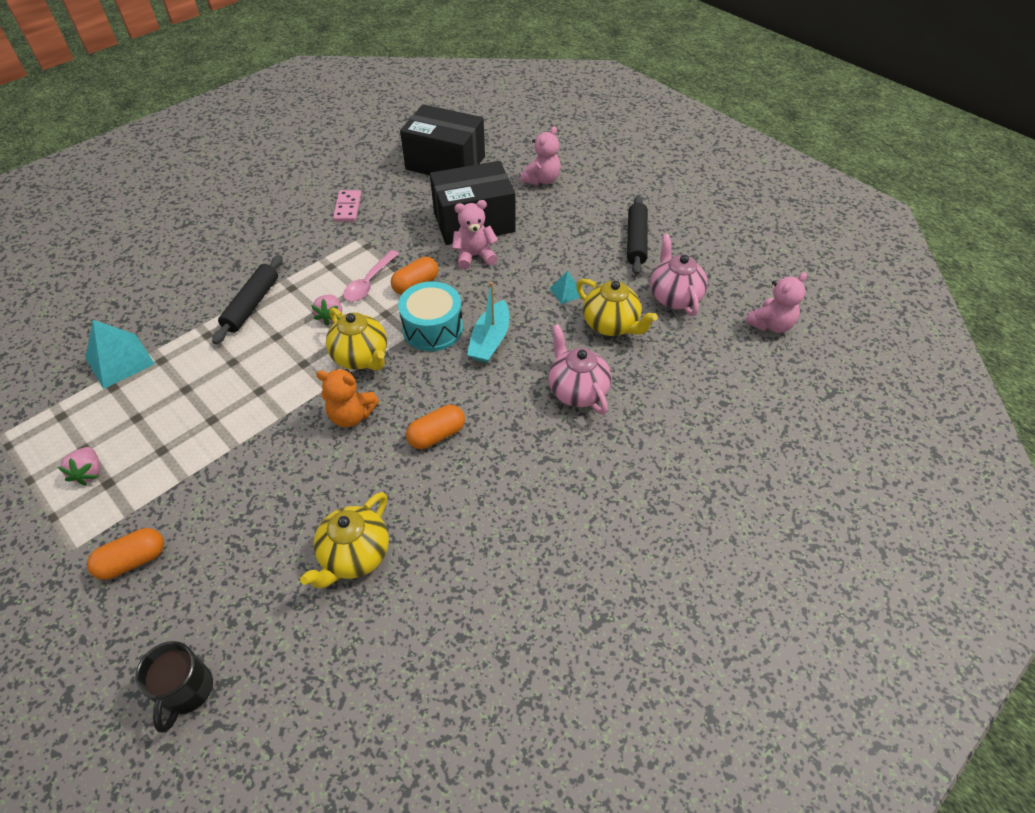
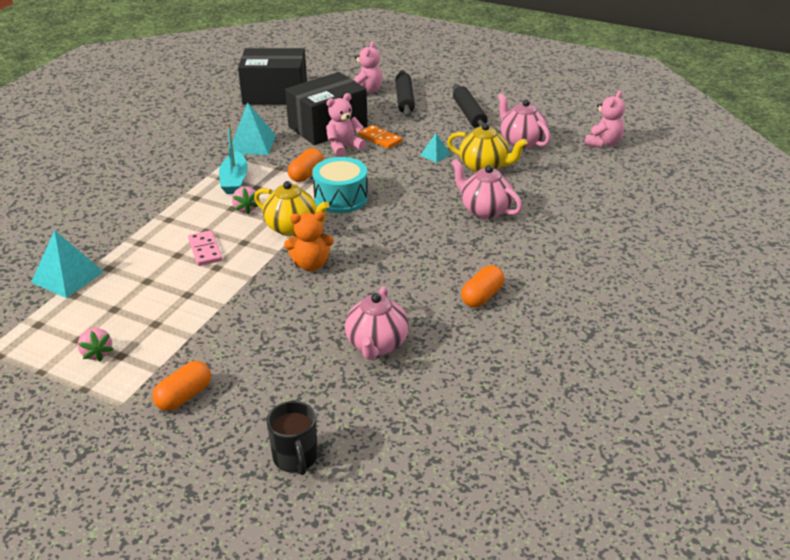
camera: 20 degrees left, 15 degrees down
(252, 305) = (167, 215): black rolling pin -> black rolling pin (404, 99)
(348, 208) = (208, 138): pink domino -> pink domino (205, 250)
(354, 556) = (376, 345): yellow teapot -> pink teapot
(369, 282) = (264, 181): pink spoon -> none
(385, 227) = (252, 144): none -> turquoise pyramid
(437, 435) = (391, 260): orange capsule -> orange capsule (482, 296)
(490, 340) = (394, 195): turquoise boat -> turquoise boat (234, 180)
(519, 253) = (380, 139): none -> orange domino

